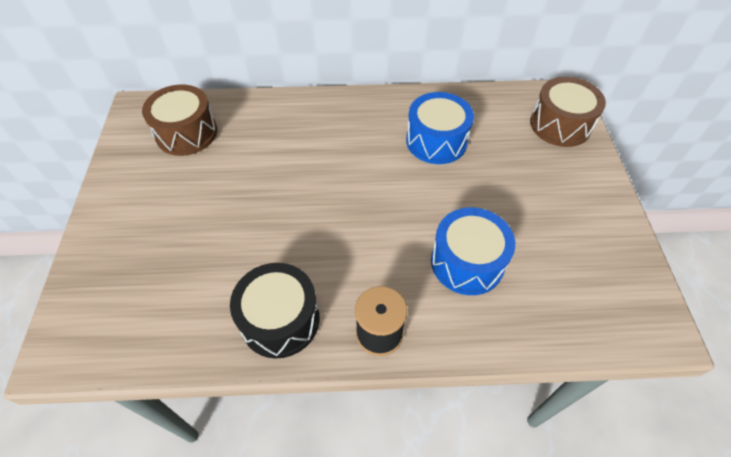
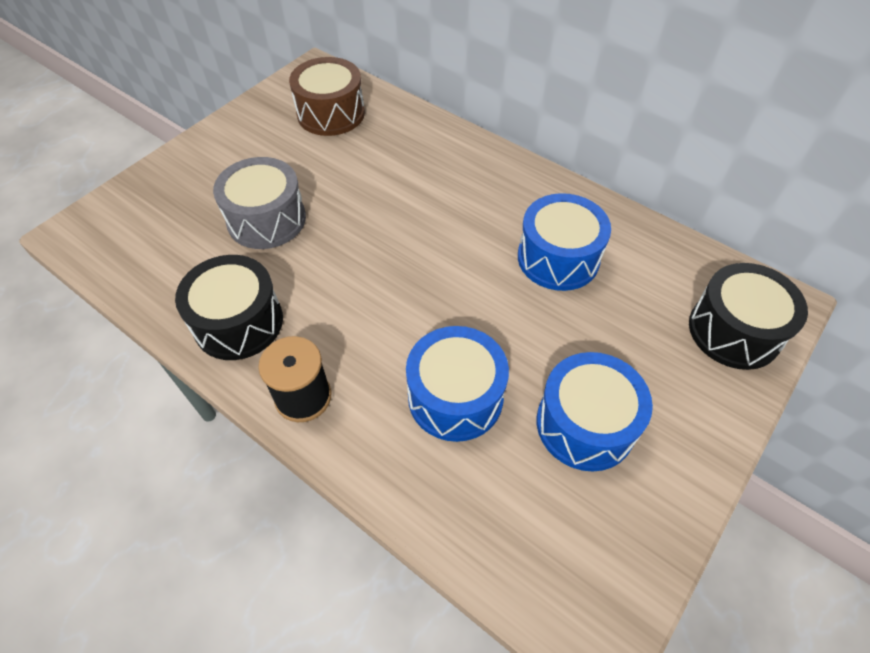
camera: 40 degrees right, 0 degrees up
(220, 236) = (266, 219): none -> grey drum
(546, 225) = (585, 424): none -> blue drum
(560, 125) = (734, 331): brown drum -> black drum

